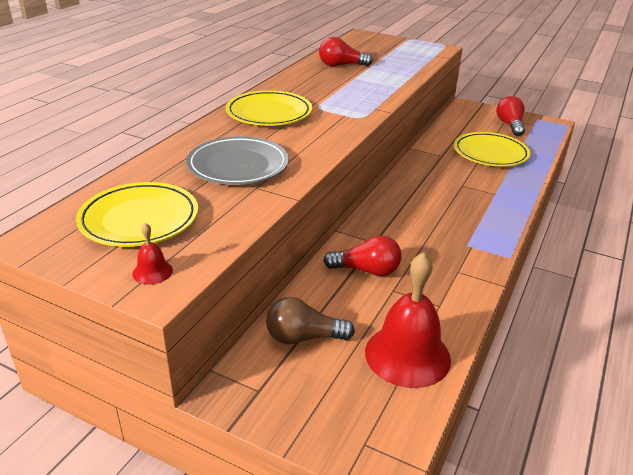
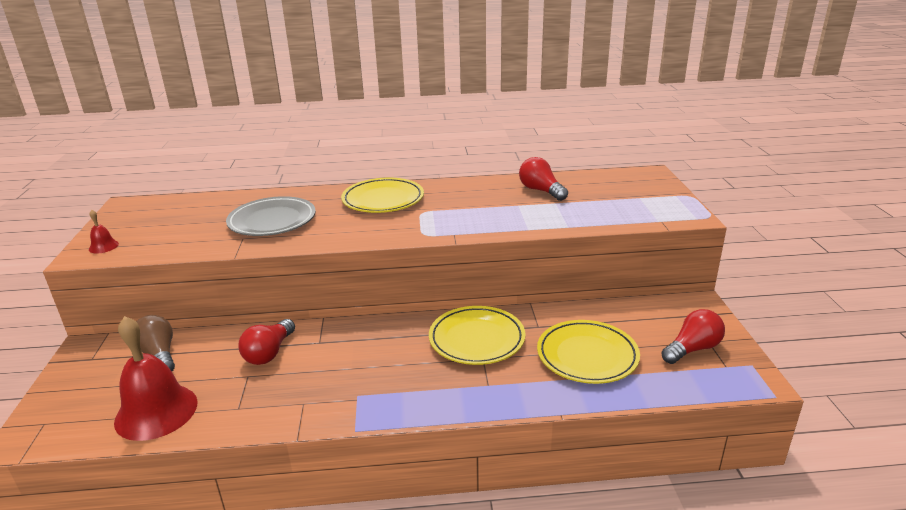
camera: 60 degrees right, 5 degrees down
(139, 219) = (167, 220): yellow plate -> yellow plate (477, 339)
(366, 270) = (269, 353): red light bulb -> red light bulb turned 45 degrees clockwise

